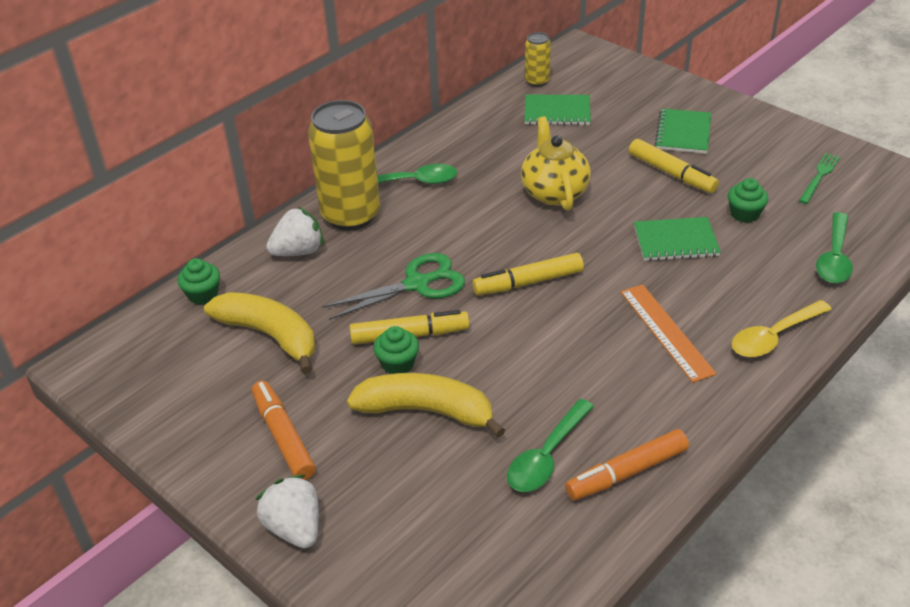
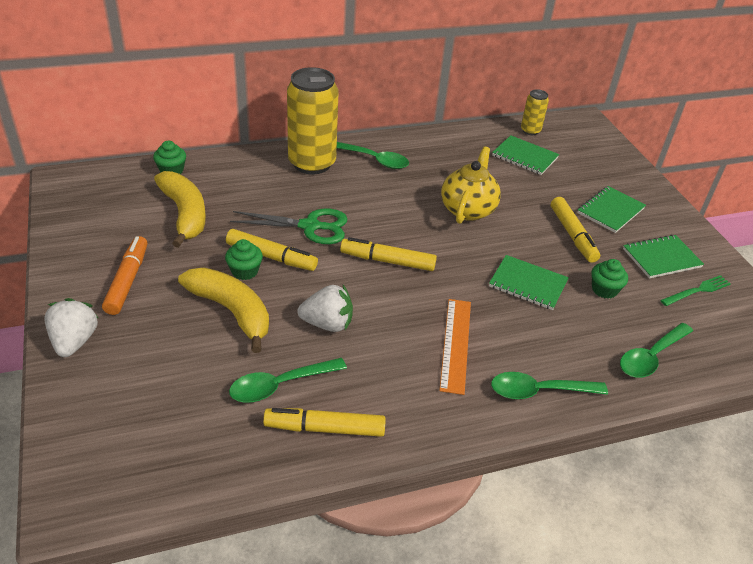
camera: 25 degrees right, 0 degrees up
(298, 251) = (255, 171): white strawberry -> white strawberry (327, 324)
(627, 472) = (325, 429): orange marker -> yellow marker
(765, 159) = (661, 258): none -> green notebook
(774, 337) = (539, 391): yellow spoon -> green spoon

